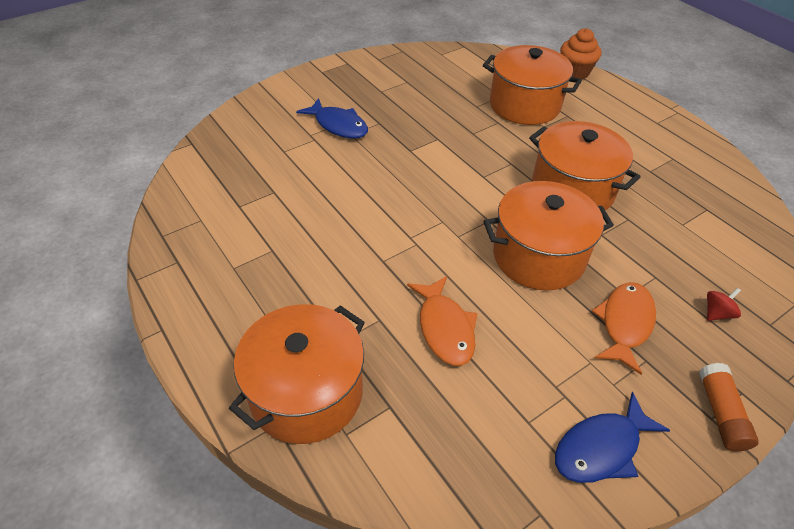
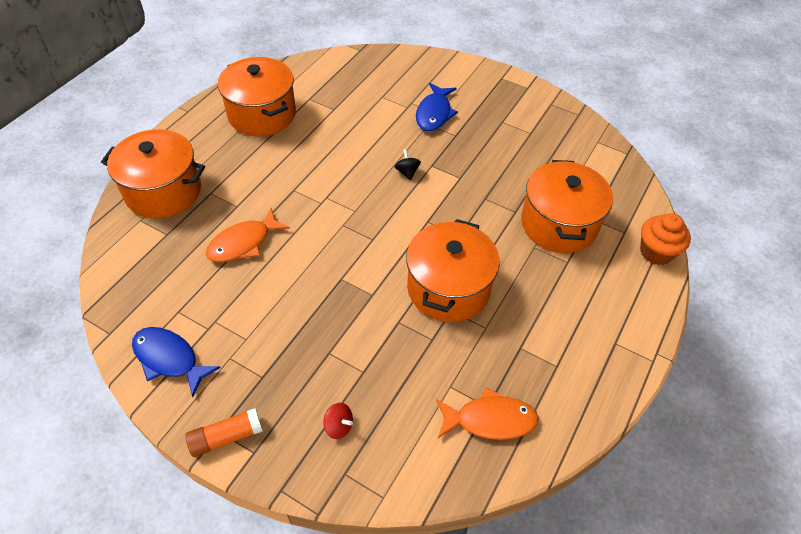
camera: 65 degrees right, 5 degrees up
(410, 168) = (407, 172): none -> black spinning top
(538, 256) = (346, 282): orange pot -> orange pot (262, 114)
(625, 324) = (295, 356): orange fish -> orange fish (490, 420)

